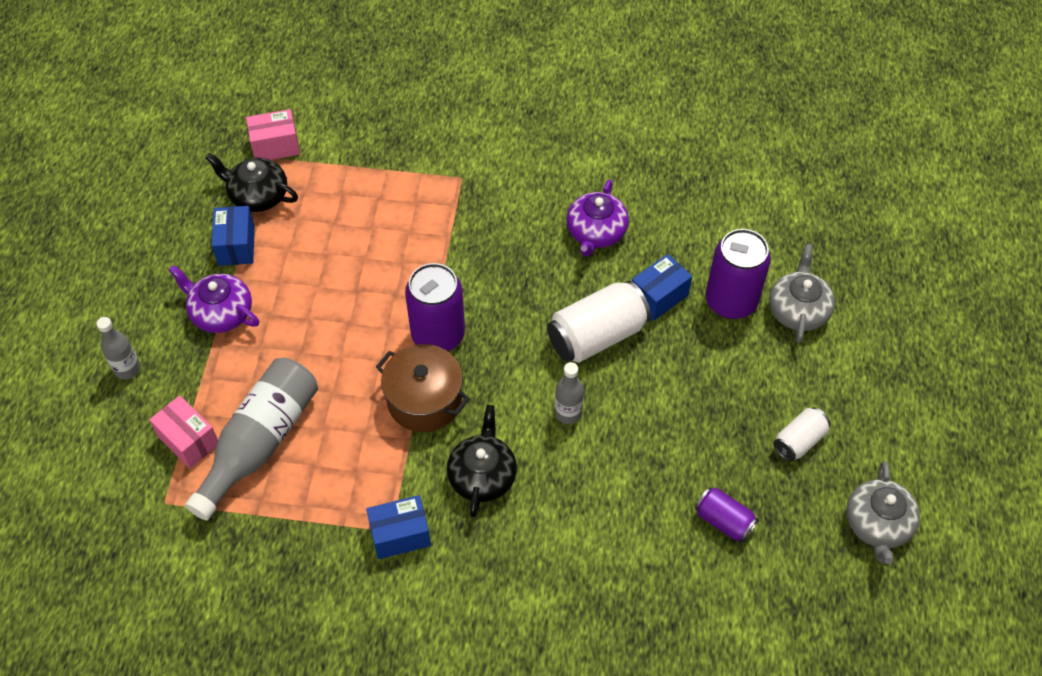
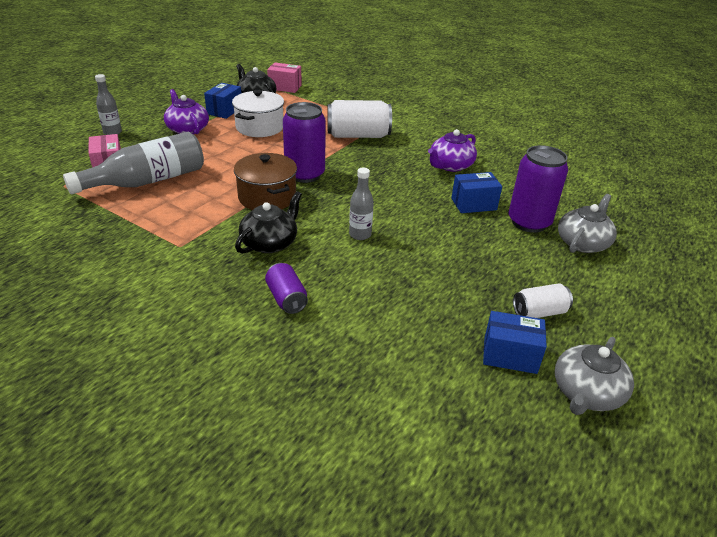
camera: 25 degrees right, 20 degrees down
(312, 262) = (259, 127): none -> white pot
(400, 534) = (183, 250): blue box -> blue box (510, 355)
(597, 336) = (413, 207): white can -> white can (358, 135)
(723, 521) = (438, 335): purple can -> purple can (286, 298)

